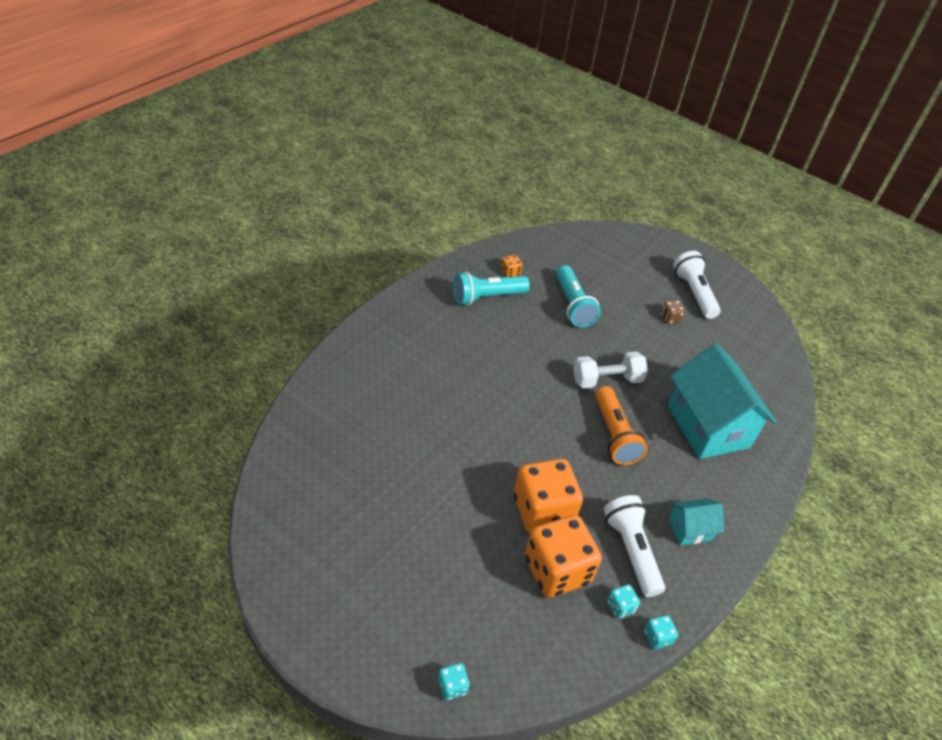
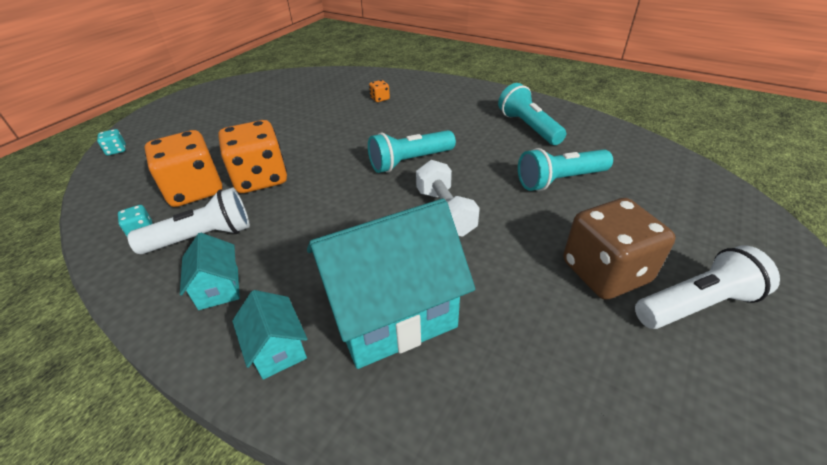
camera: 90 degrees right, 5 degrees down
(510, 273) = (579, 136): orange dice -> orange dice (380, 99)
(531, 390) = (410, 161): none -> turquoise flashlight
(614, 435) = (359, 220): orange flashlight -> none
(657, 637) = (96, 258): turquoise dice -> none
(670, 318) = (605, 272): brown dice -> brown dice, size x2.44
(740, 488) = (277, 349): none -> turquoise house

